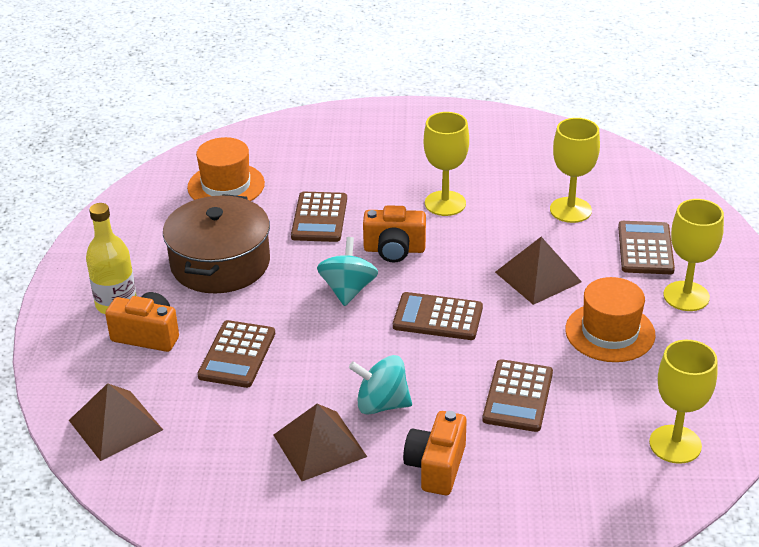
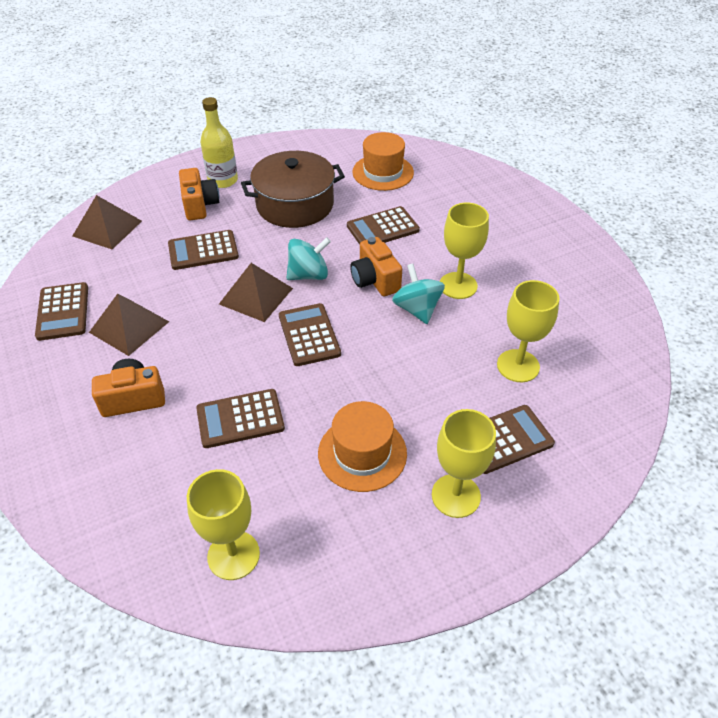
camera: 60 degrees right, 10 degrees up
(246, 497) = (63, 312): none -> brown calculator
(381, 404) = (189, 342): turquoise spinning top -> turquoise spinning top (417, 309)
(538, 277) = (405, 377): brown pyramid -> brown pyramid (256, 296)

